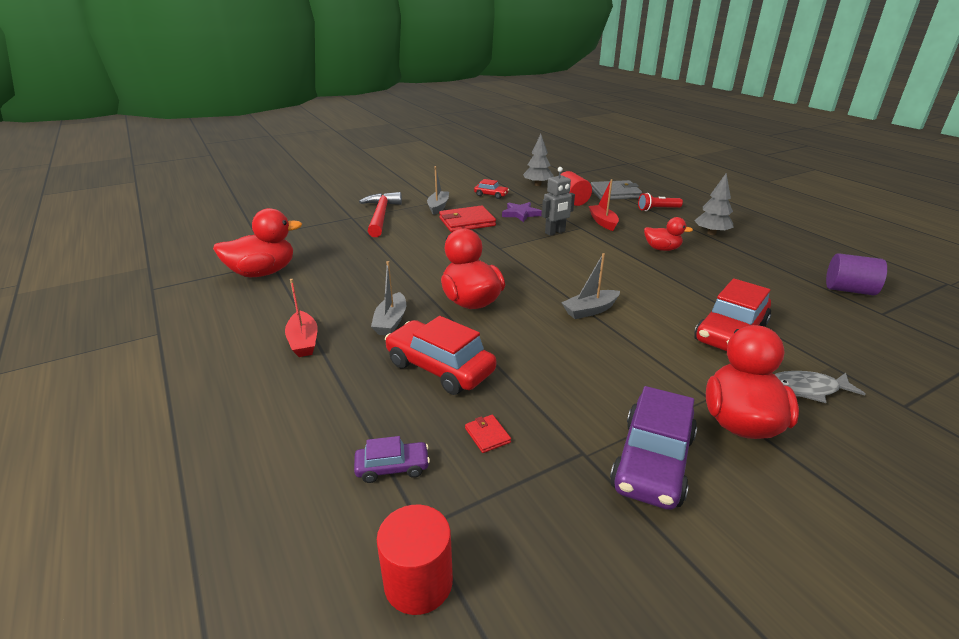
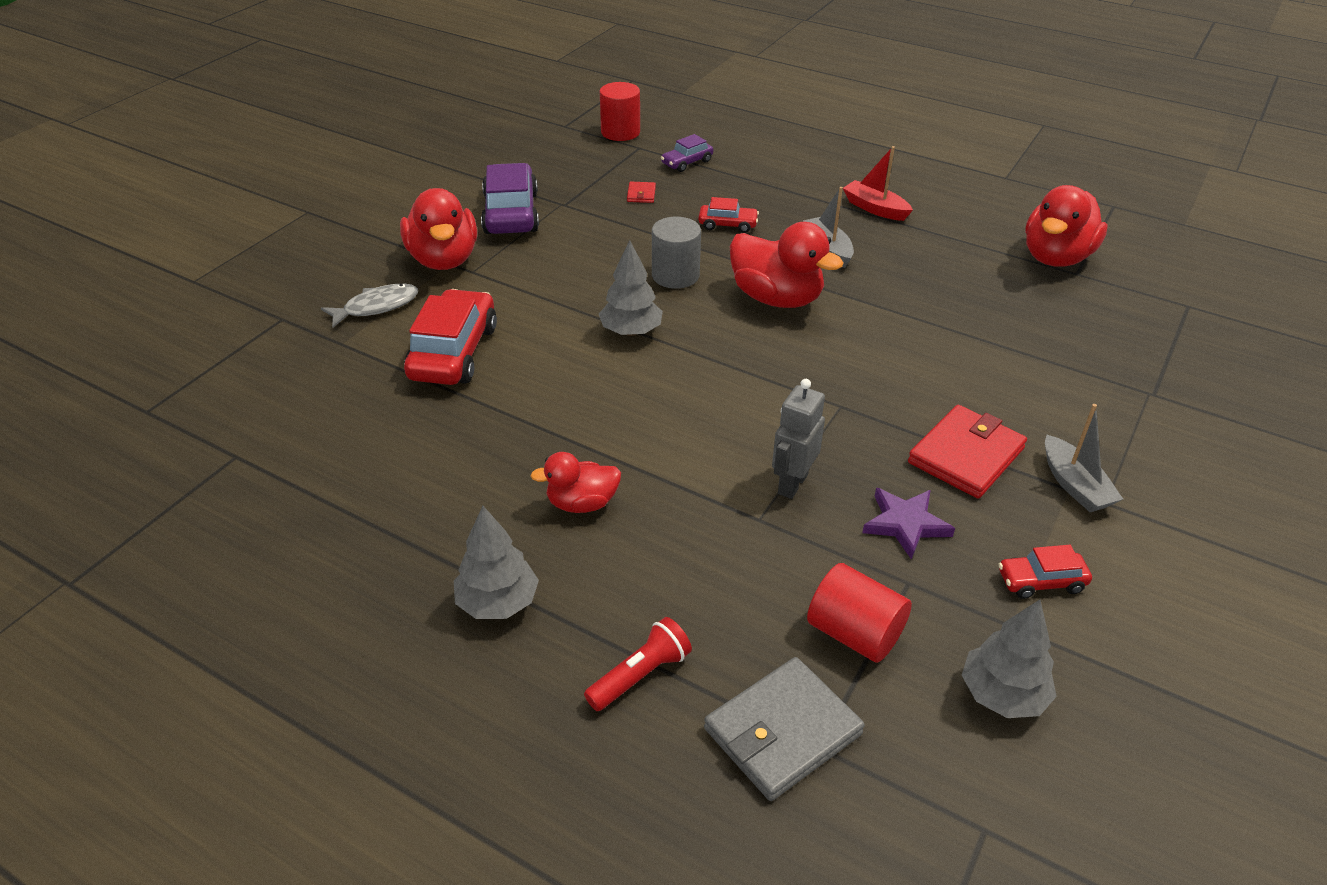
camera: 150 degrees right, 10 degrees up
(381, 216) = (1119, 416): red hammer -> none
(440, 368) = (727, 225): red car -> red car, size x0.52
(487, 435) = (641, 194): red wallet -> red wallet turned 60 degrees clockwise
(527, 338) = (675, 275): none -> grey cylinder
(590, 310) = (631, 331): grey boat -> grey tree
(603, 222) = (729, 558): red boat -> none
(849, 290) = (264, 497): purple cylinder -> none

